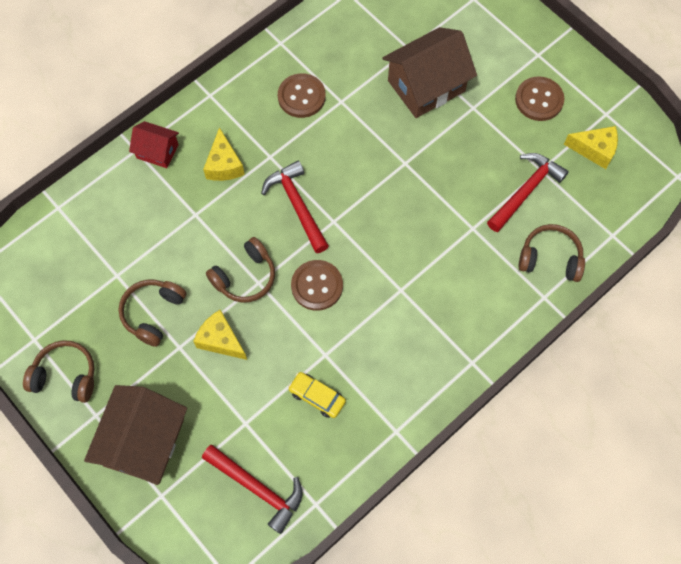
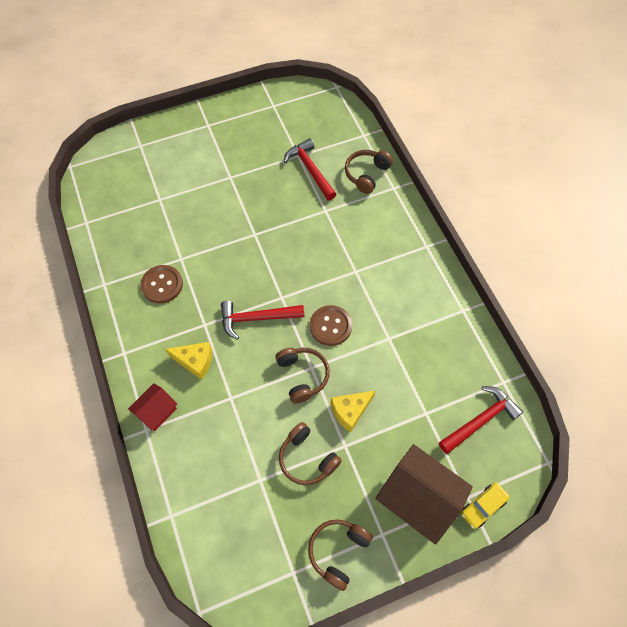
camera: 70 degrees left, 5 degrees down
(317, 396) = (420, 355): yellow car -> yellow car (483, 506)
(426, 86) = (197, 199): brown house -> none
(539, 100) = (244, 137): brown button -> none
(594, 150) = (297, 121): yellow cheese -> none

